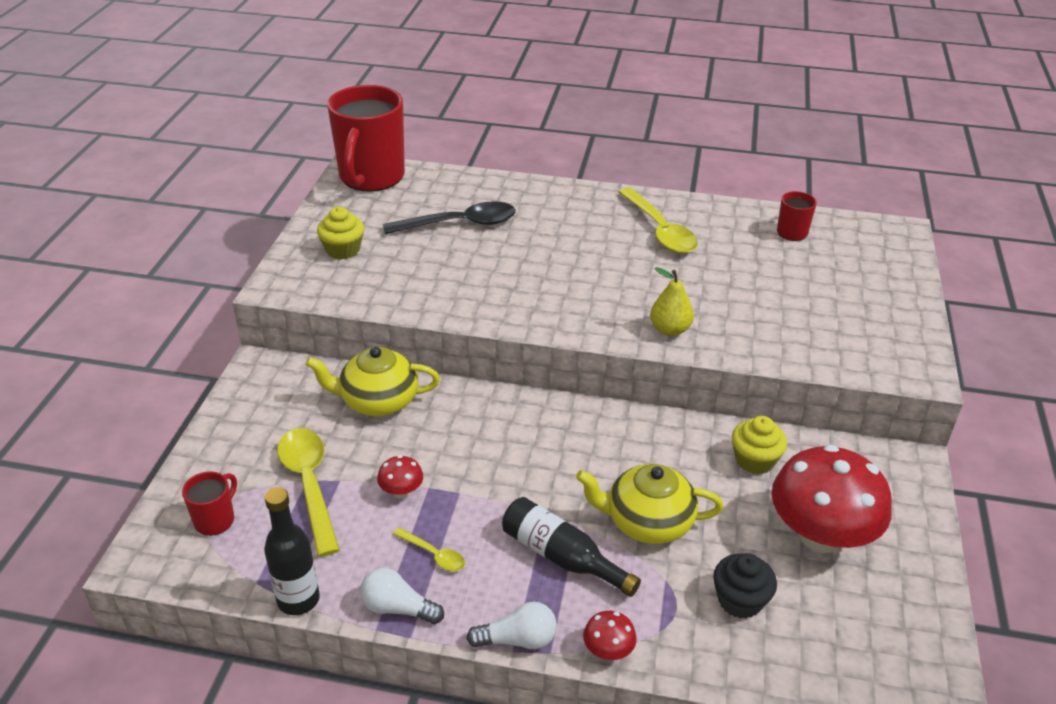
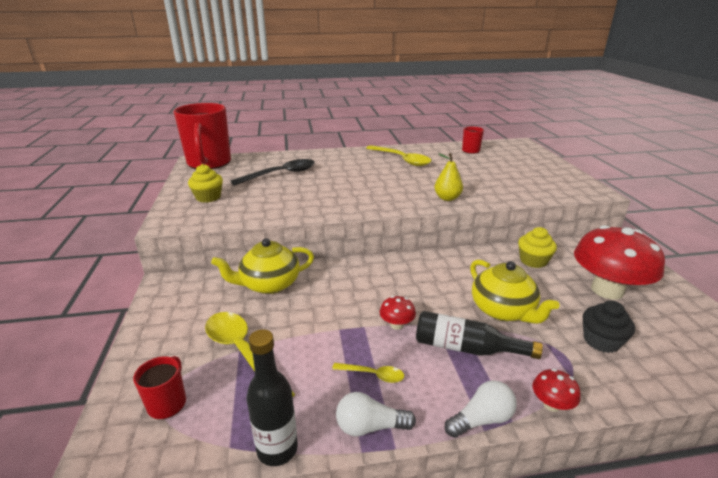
camera: 20 degrees left, 10 degrees down
(401, 491) = (320, 337): red mushroom -> red mushroom (396, 325)
(647, 522) = (503, 310): yellow teapot -> yellow teapot turned 105 degrees counterclockwise

